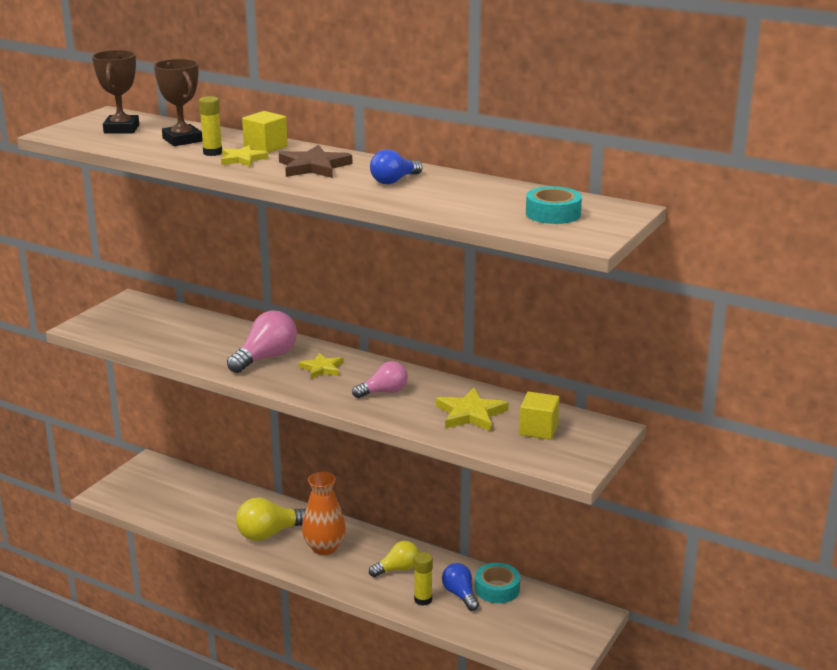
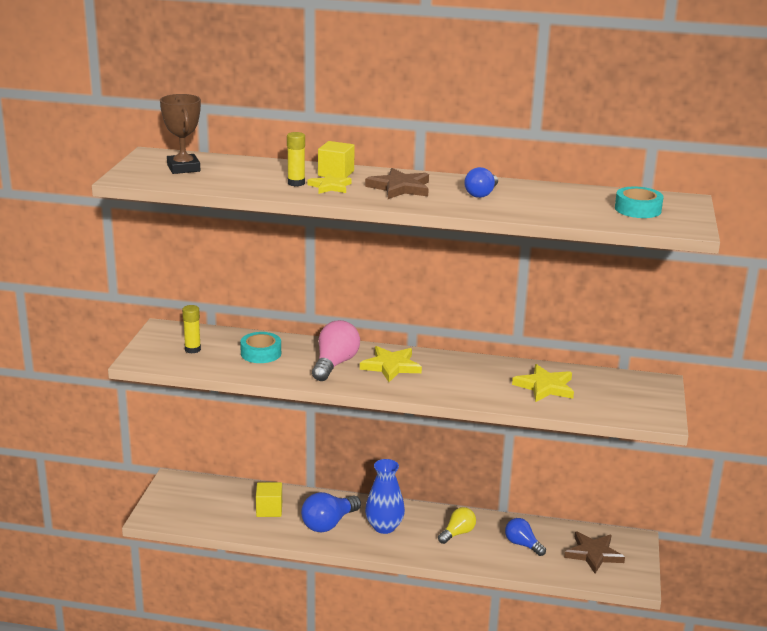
camera: 20 degrees left, 0 degrees up
(182, 140) = (253, 173): brown trophy -> none
(270, 533) = (328, 524): yellow light bulb -> blue light bulb
(322, 368) = (391, 366): yellow star -> yellow star, size x1.50
(324, 547) = (384, 527): orange vase -> blue vase
(384, 392) = (460, 379): pink light bulb -> none
(423, 599) = (495, 554): yellow glue stick -> yellow glue stick (192, 349)
(497, 589) = (548, 534): turquoise tape -> turquoise tape (261, 353)
(533, 621) = (593, 554): none -> brown star
(538, 429) = (607, 391): yellow cube -> yellow cube (269, 509)

